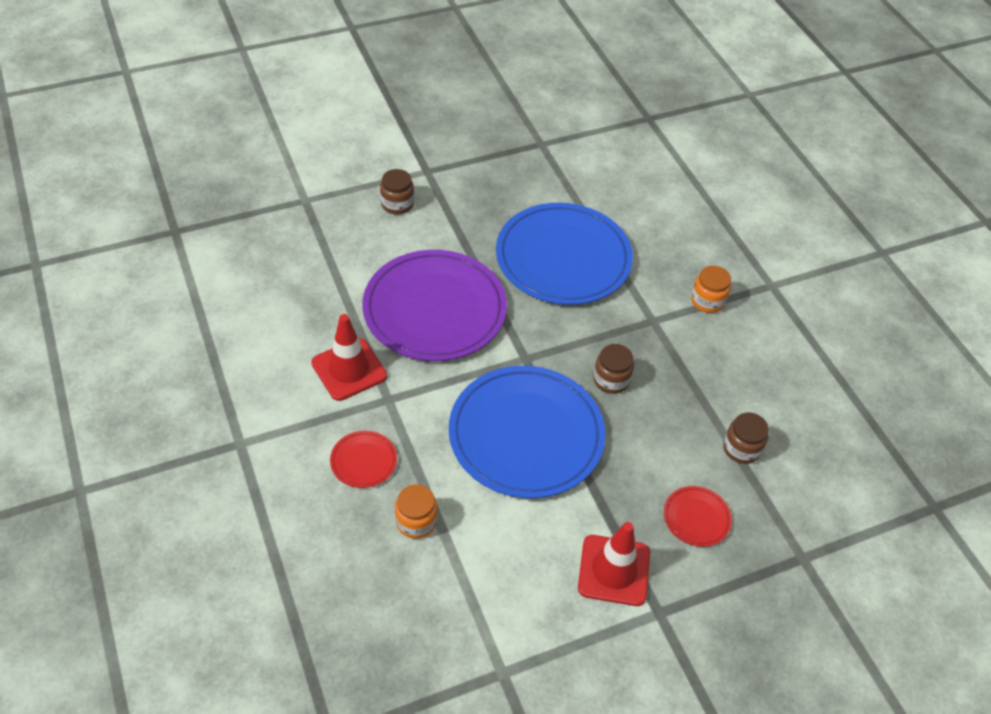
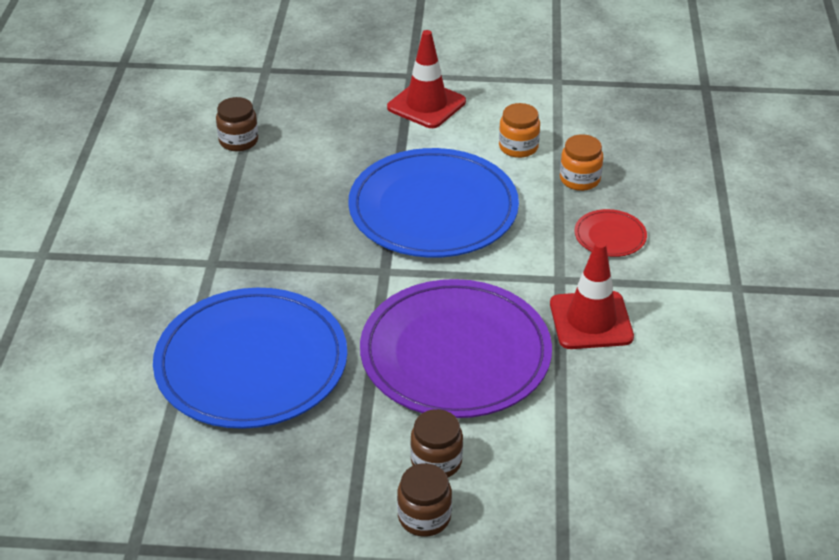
camera: 150 degrees left, 10 degrees down
(611, 380) = (310, 225): brown jar -> brown jar (436, 461)
(696, 517) = (327, 113): red plate -> none
(707, 301) = (131, 262): orange jar -> orange jar (518, 147)

